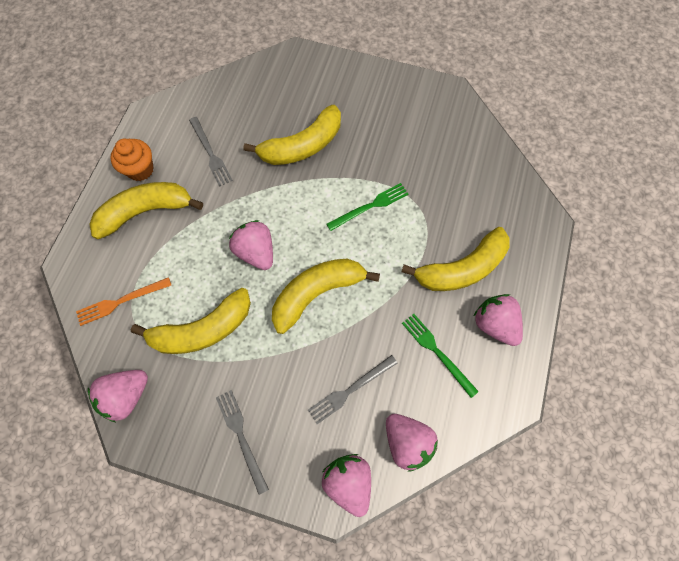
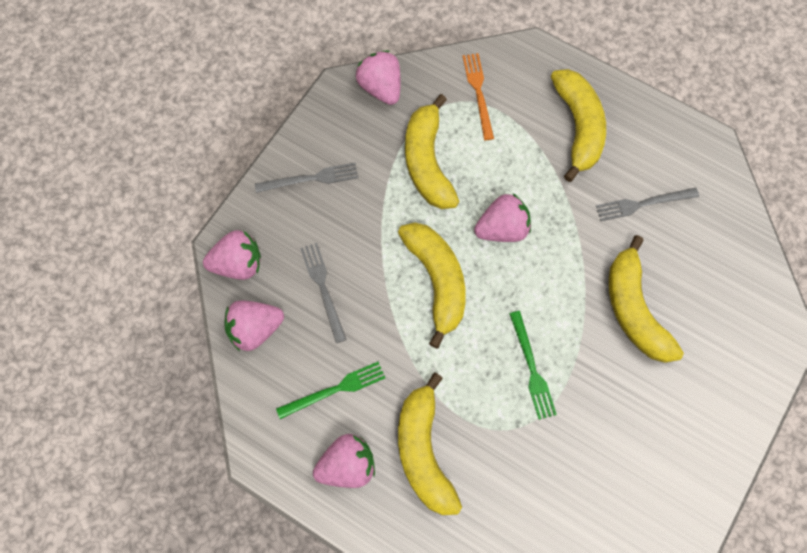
camera: 105 degrees right, 0 degrees up
(140, 169) = (635, 128): orange cupcake -> none

